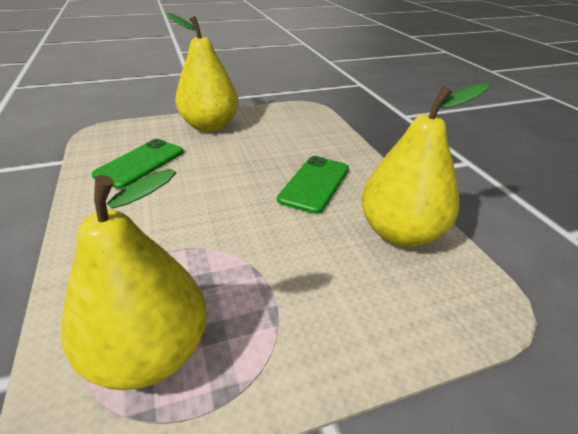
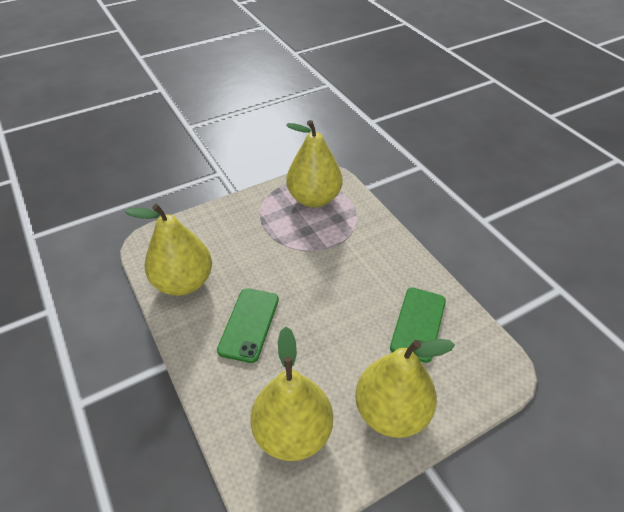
camera: 170 degrees right, 10 degrees up
(287, 127) = (293, 432): none -> yellow pear

